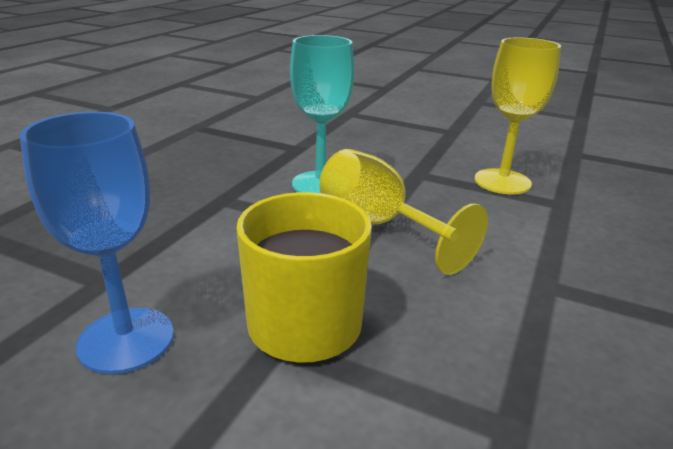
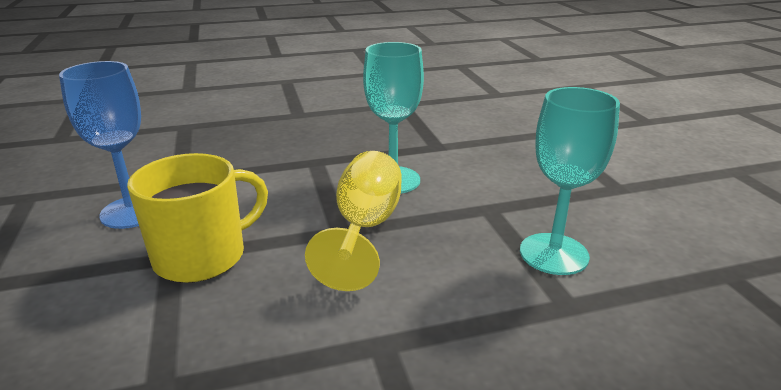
camera: 50 degrees right, 0 degrees up
(502, 182) = (553, 254): yellow goblet -> turquoise goblet

